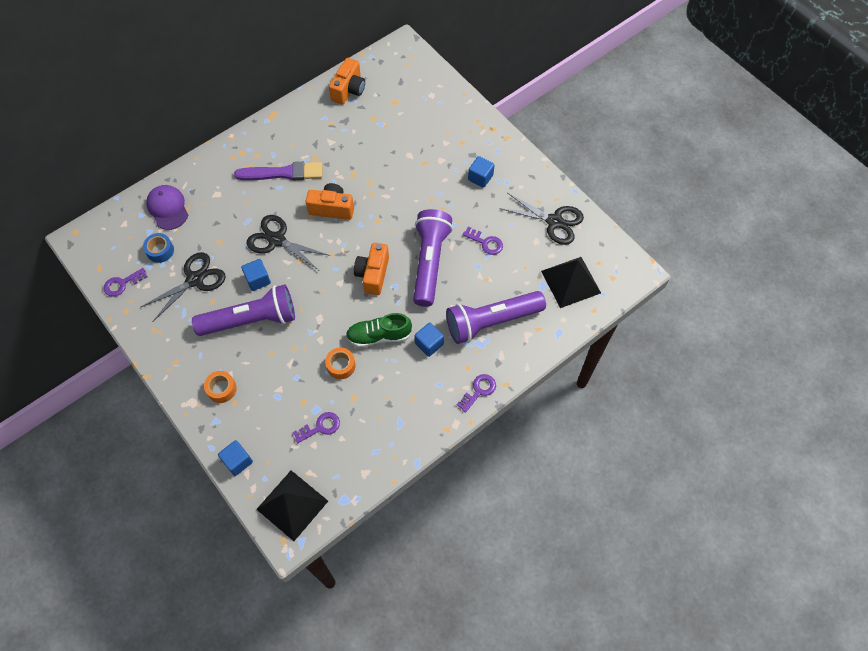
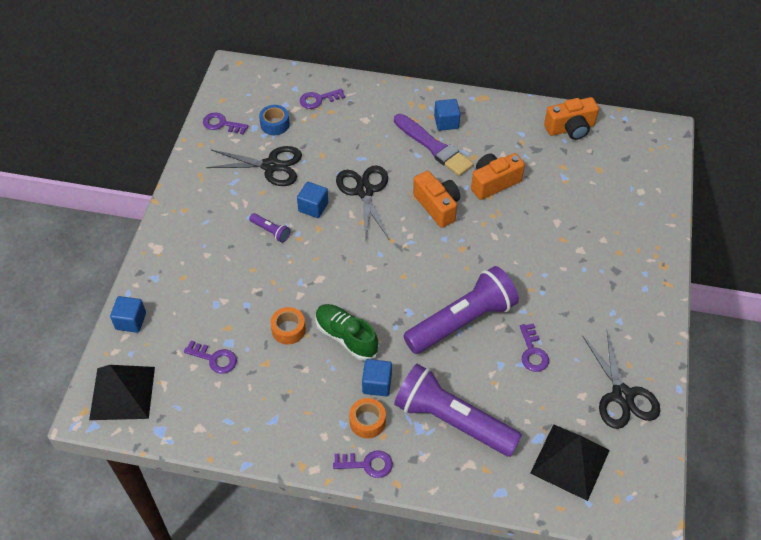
camera: 50 degrees right, 10 degrees down
(168, 208) = (318, 99): purple cap -> purple key
(221, 389) = (187, 259): orange tape -> orange tape (367, 421)
(251, 320) = (271, 231): purple flashlight -> purple flashlight, size x0.40
(373, 274) = (404, 286): orange camera -> orange camera (494, 183)
(480, 177) = (598, 295): blue cube -> blue cube (446, 122)

